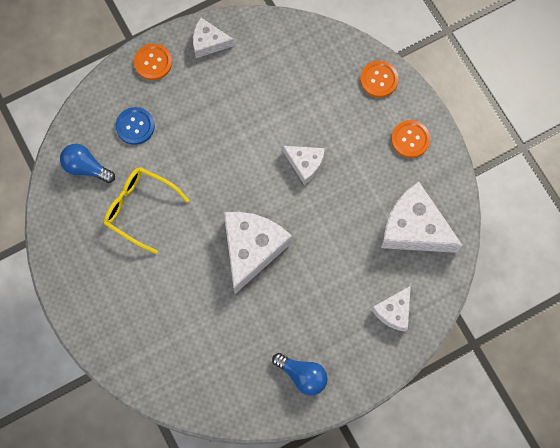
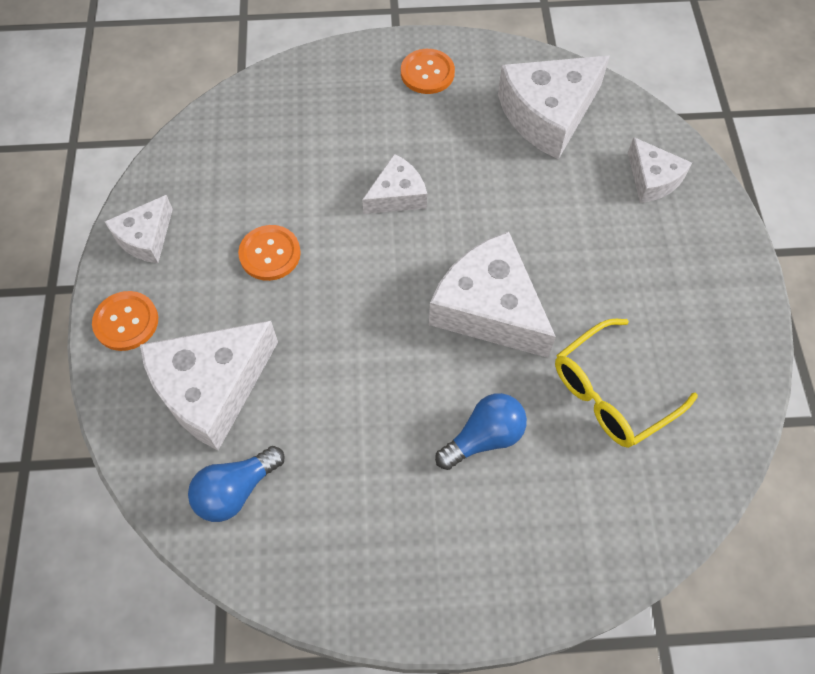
camera: 65 degrees left, 10 degrees down
(135, 126) = (211, 388): blue button -> white cheese
(140, 208) = (349, 435): yellow glasses -> yellow glasses (611, 393)
(302, 375) = (704, 319): blue light bulb -> blue light bulb (484, 437)
(379, 79) = (328, 72): orange button -> orange button (270, 254)

